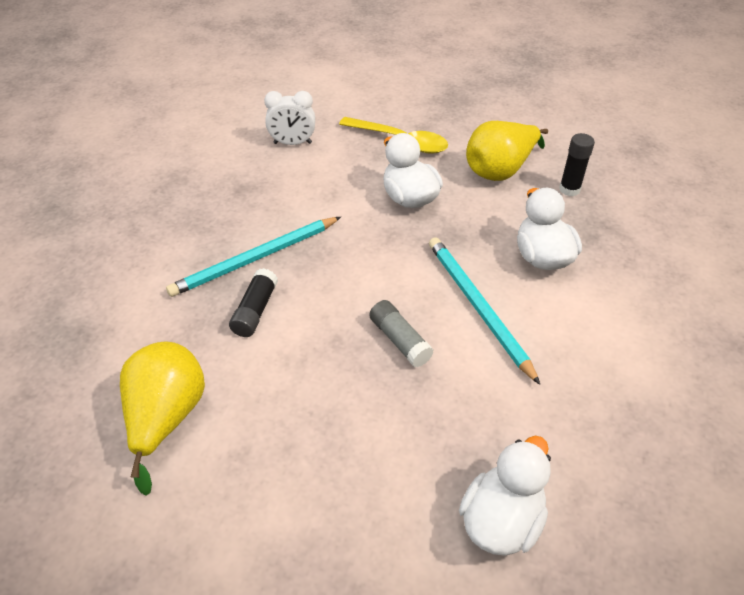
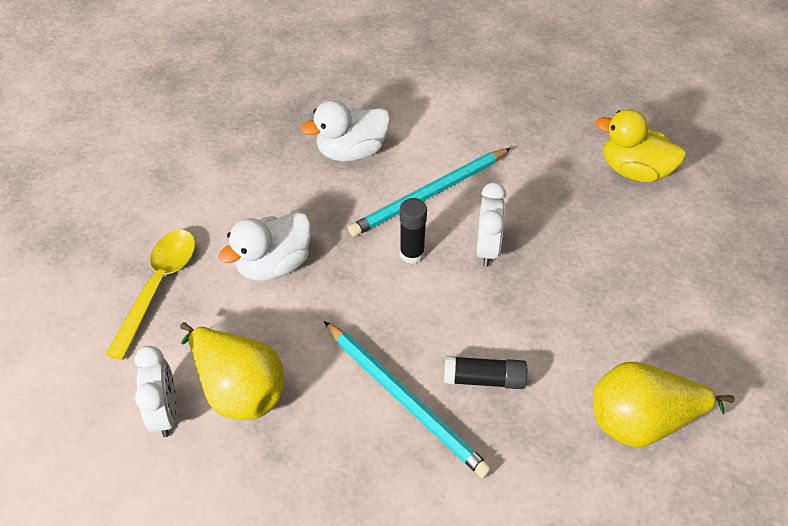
camera: 100 degrees left, 5 degrees up
(400, 340) = (487, 248): grey glue stick -> white clock
(500, 170) = (214, 187): yellow pear -> yellow pear (239, 388)
(501, 520) = (634, 170): white duck -> yellow duck
(569, 189) = (244, 131): black glue stick -> black glue stick (412, 254)

